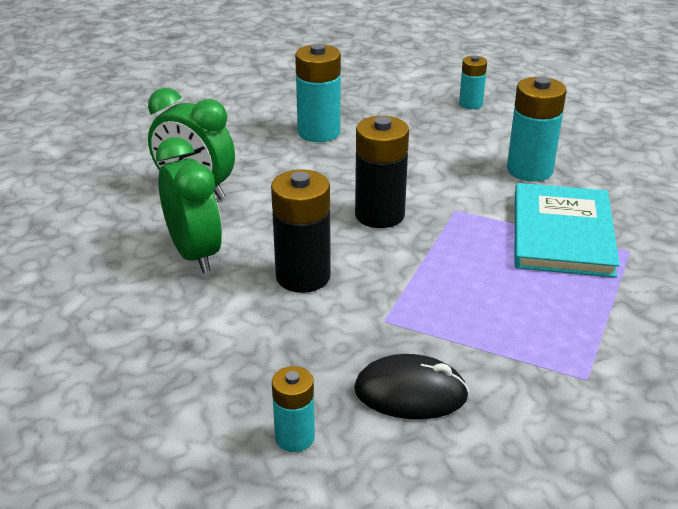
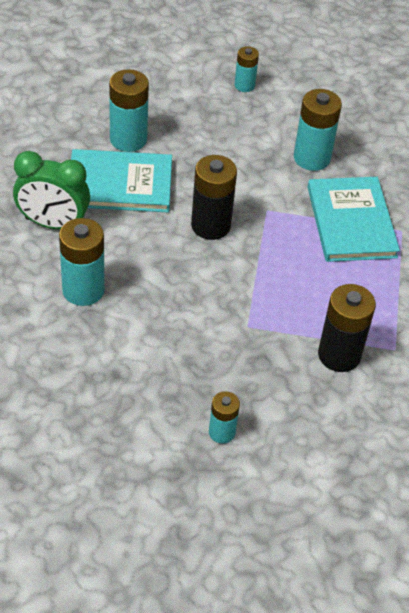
camera: 20 degrees left, 15 degrees up
(194, 254) = (83, 290): green clock -> turquoise battery
(290, 167) = (120, 184): none -> turquoise book
(303, 276) = (175, 297): black battery -> black battery (339, 355)
(410, 393) = (285, 383): black mouse -> none

